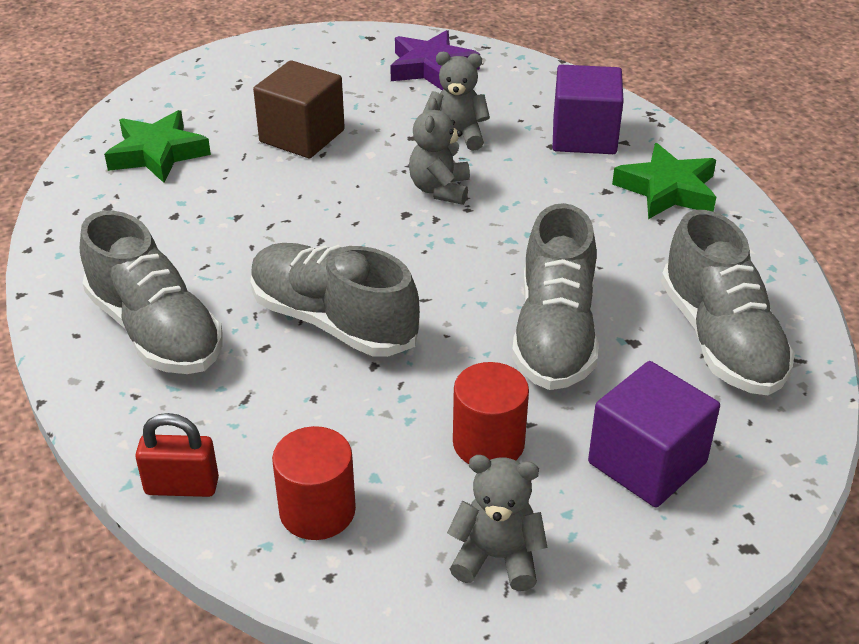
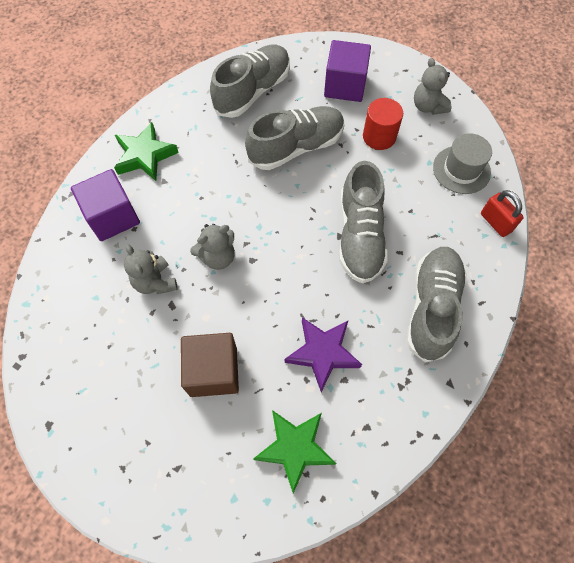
camera: 125 degrees left, 25 degrees up
(317, 510) = (461, 170): red cylinder -> grey hat
(431, 68) = (74, 350): purple star -> purple star (322, 353)

